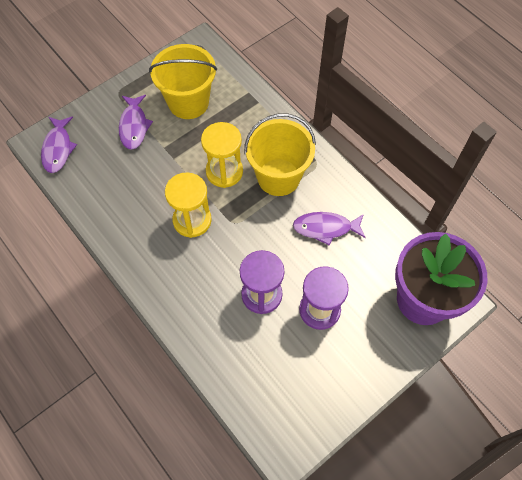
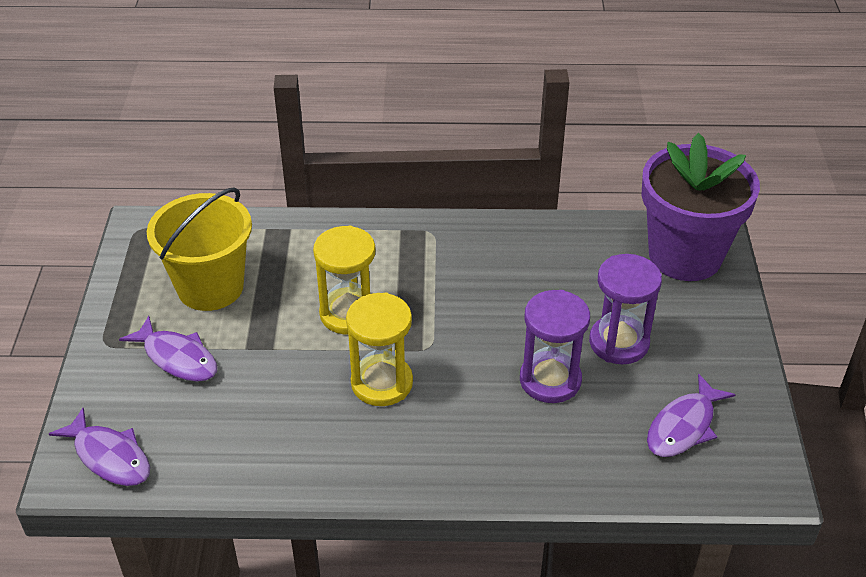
camera: 50 degrees left, 20 degrees down
(278, 177) = (412, 273): yellow bucket -> none
(325, 228) = (521, 275): purple fish -> purple fish (683, 426)

